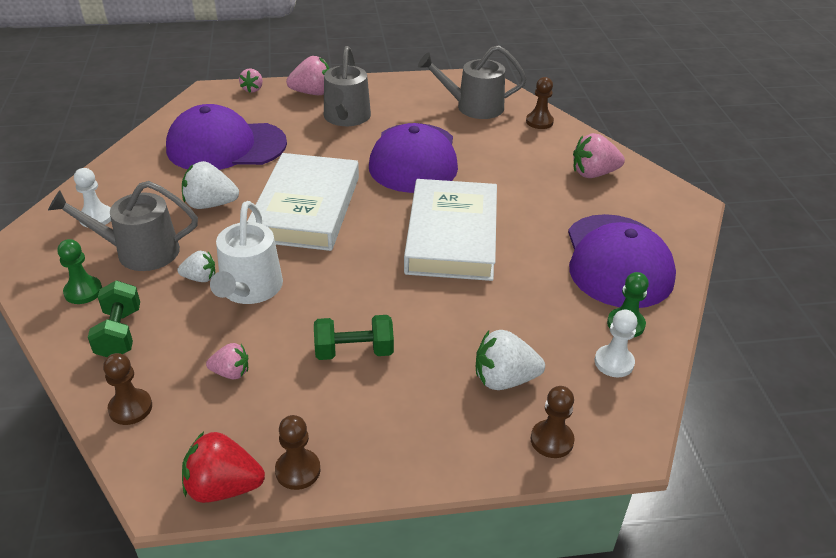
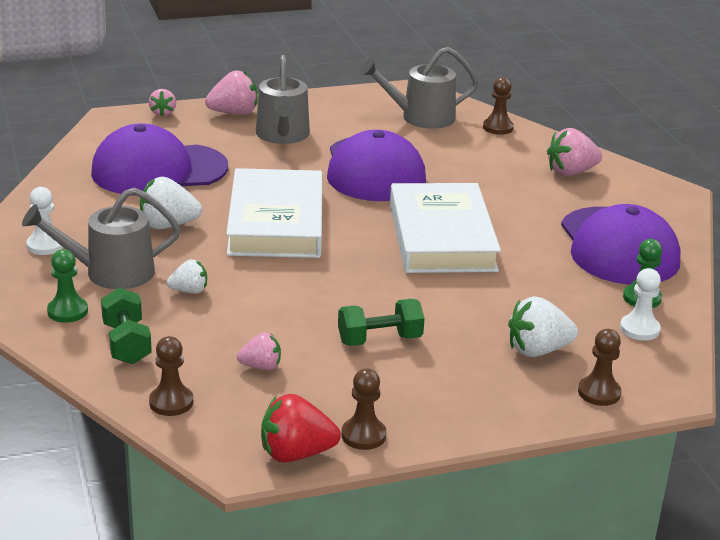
camera: 10 degrees left, 10 degrees down
(249, 289) = (247, 296): white watering can -> none

